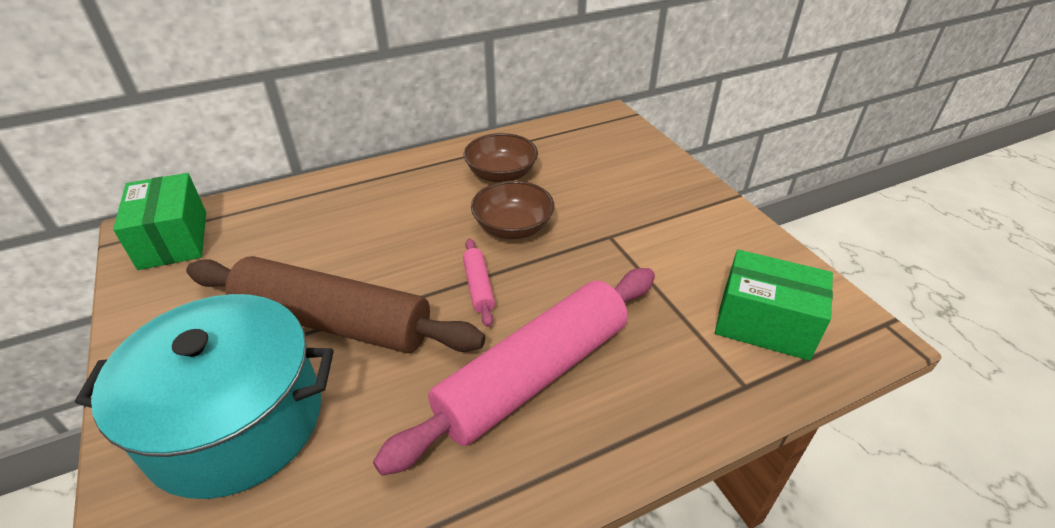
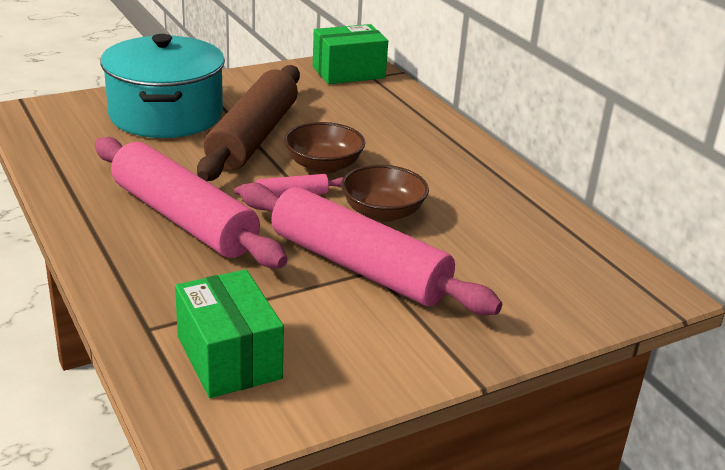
camera: 85 degrees right, 10 degrees down
(501, 174) = (480, 207): brown bowl -> brown bowl (323, 165)
(606, 245) = (358, 266): none -> pink rolling pin
(764, 324) = (229, 357): green box -> green box turned 45 degrees counterclockwise

